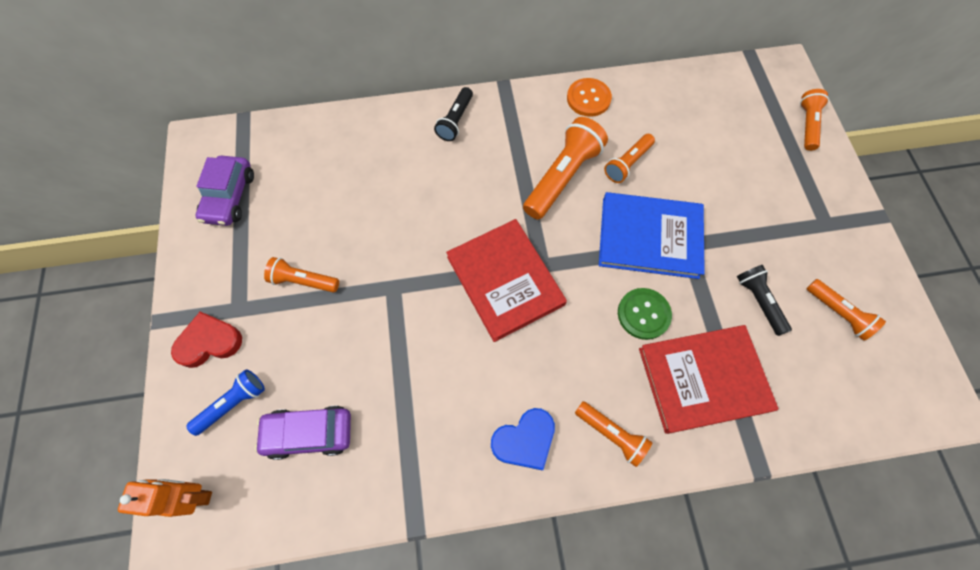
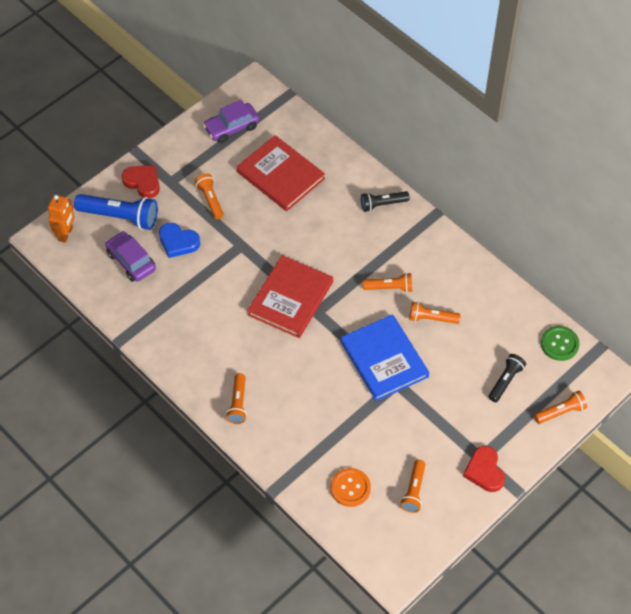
camera: 55 degrees right, 10 degrees down
(195, 495) = (66, 234): orange robot -> orange robot turned 45 degrees clockwise
(233, 403) = (120, 217): blue flashlight -> blue flashlight, size x1.70
(524, 440) = (202, 363): blue heart -> blue heart (178, 242)
(562, 177) = (389, 288): orange flashlight -> orange flashlight, size x0.59
(588, 98) = (467, 268): orange button -> orange button (350, 488)
(643, 314) = (326, 383): green button -> green button (559, 344)
(703, 379) = (308, 435): red book -> red book (280, 175)
(758, 301) = (386, 442): black flashlight -> black flashlight (505, 381)
(845, 230) = (484, 471): none -> red heart

